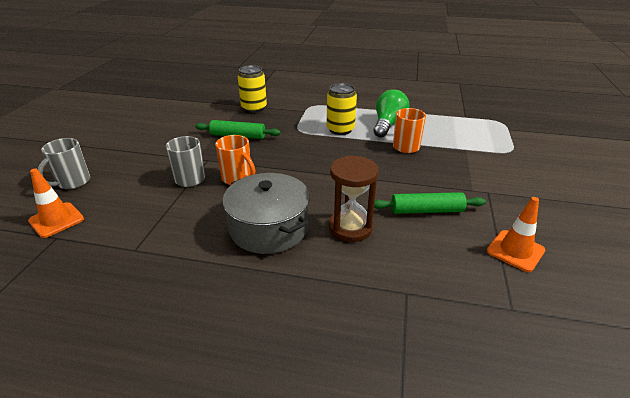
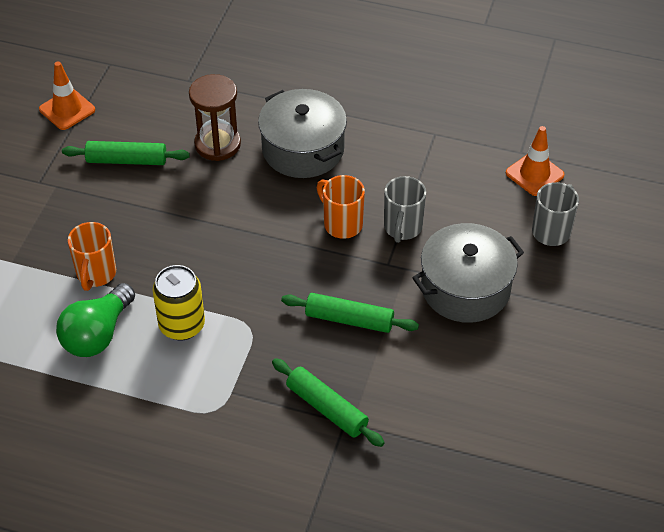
camera: 175 degrees left, 15 degrees up
(157, 151) = (465, 288): none -> grey pot
(254, 108) = (326, 408): yellow can -> green rolling pin

